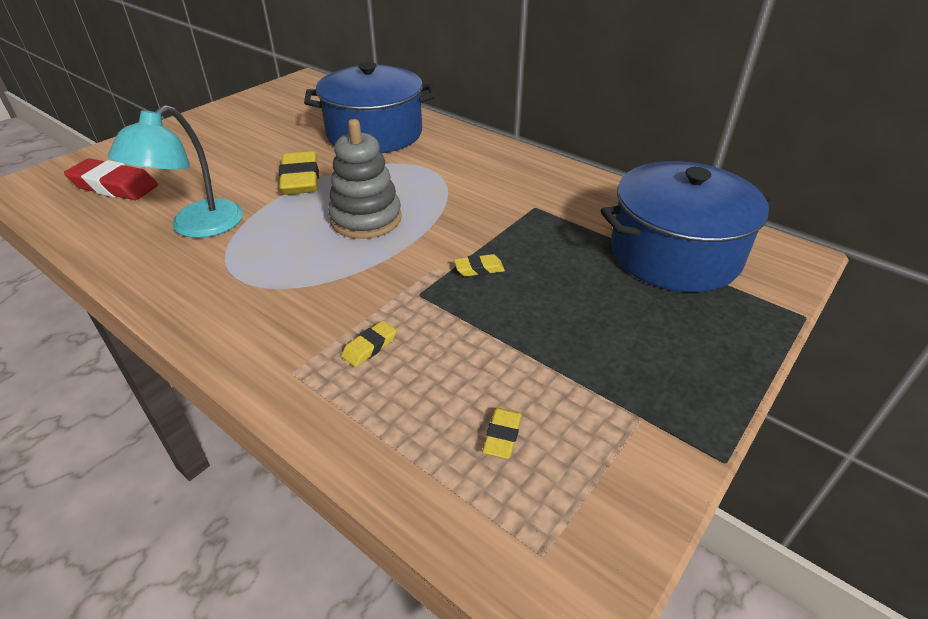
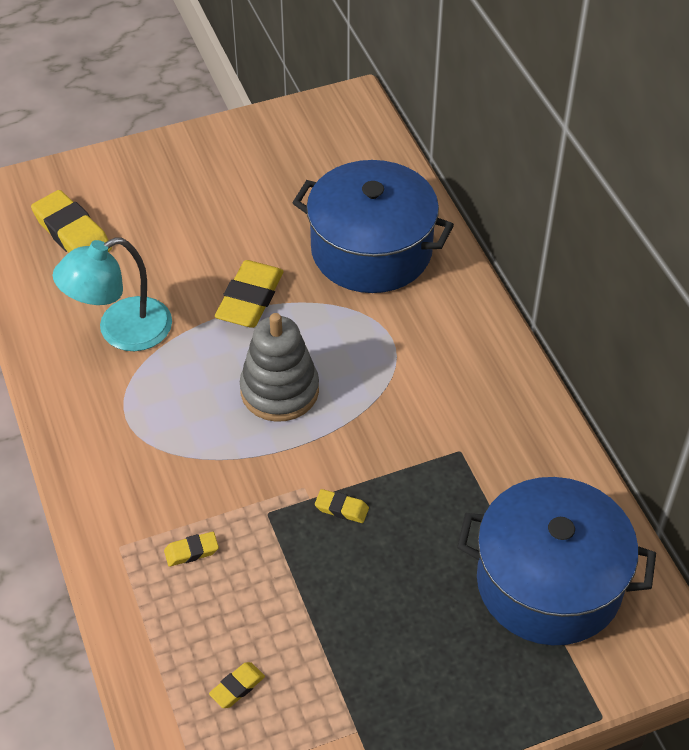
camera: 30 degrees right, 10 degrees up
(114, 186) = (72, 233): red eraser -> yellow eraser

